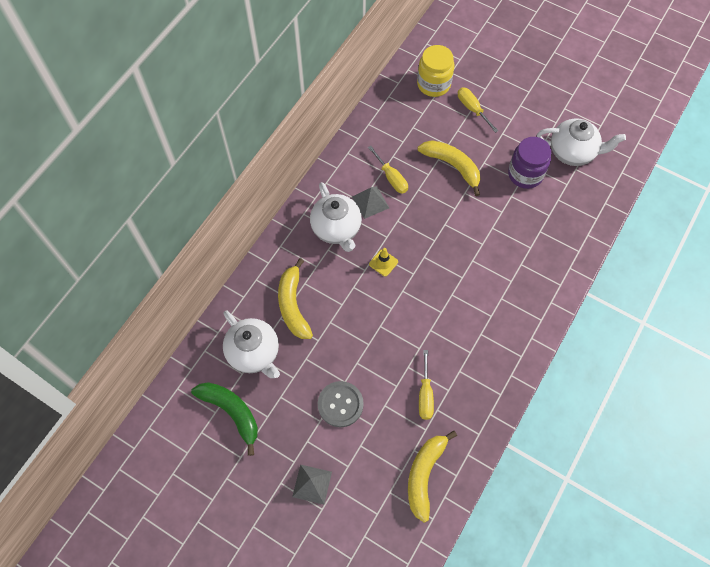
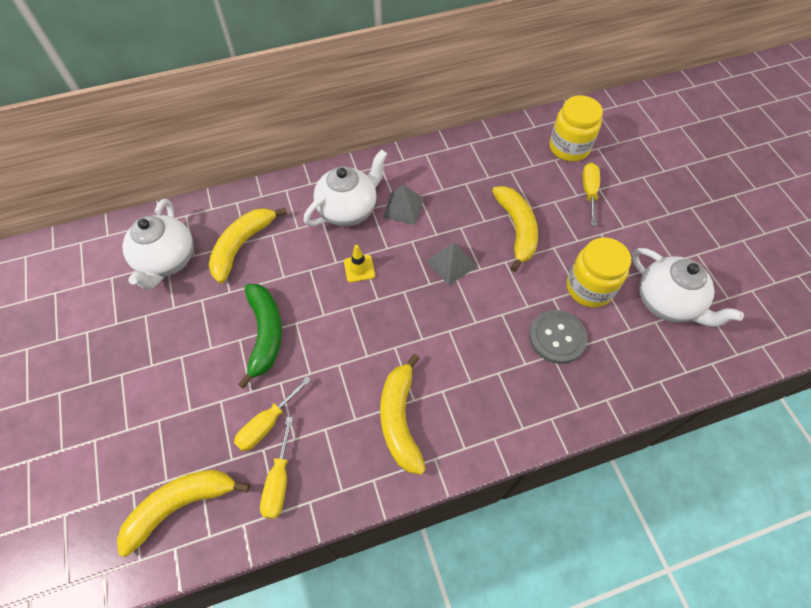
camera: 40 degrees right, 5 degrees down
(231, 412) = (94, 295): green banana -> green banana (265, 334)
(312, 484) = (80, 418): grey pyramid -> grey pyramid (451, 263)
(337, 229) = (348, 209): white teapot -> white teapot turned 150 degrees counterclockwise
(340, 404) = (184, 365): grey button -> grey button (557, 337)
(391, 178) = (445, 200): yellow screwdriver -> yellow screwdriver (279, 481)
(494, 332) = (400, 419): none -> yellow banana
(525, 174) = (589, 288): purple jar -> yellow jar

